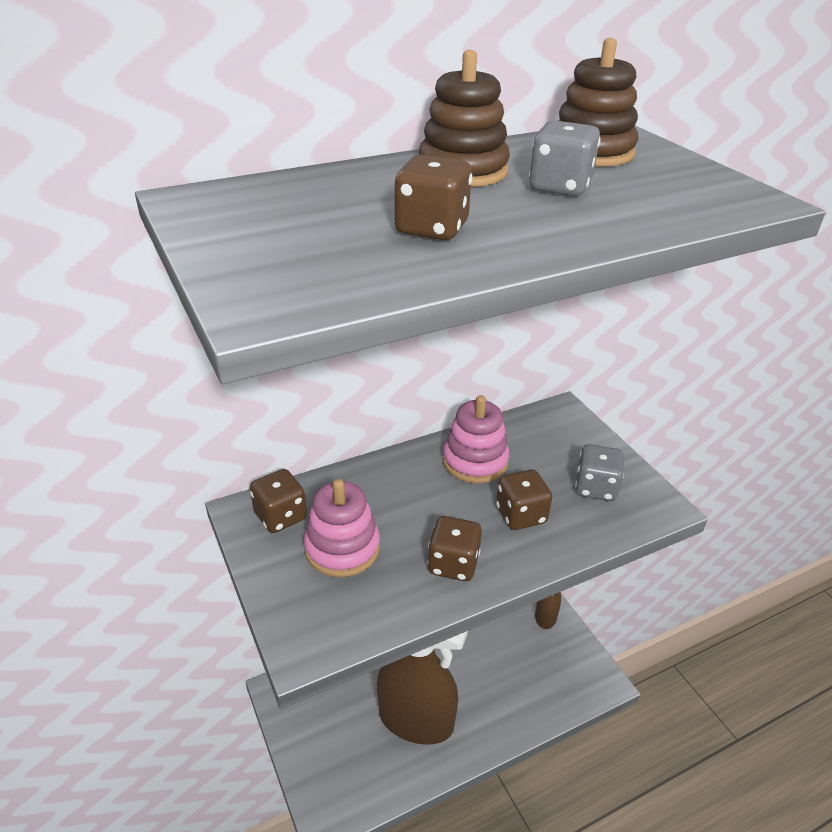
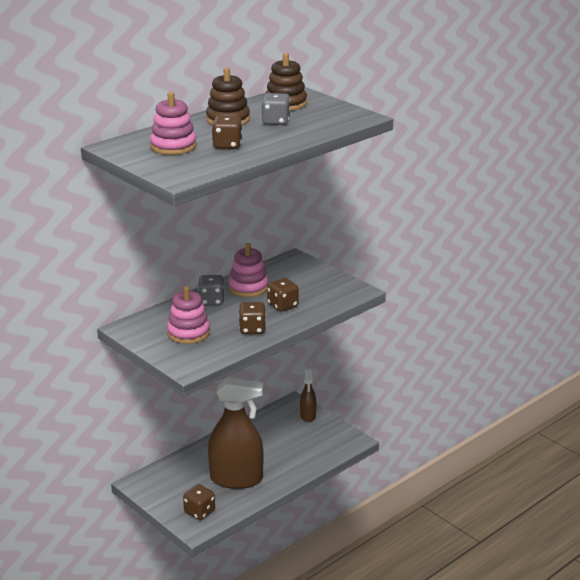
camera: 15 degrees left, 10 degrees down
(280, 516) = (146, 326): brown dice -> brown dice (199, 512)
(315, 215) = (173, 146): none -> pink stacking toy
(595, 488) = (321, 288): grey dice -> grey dice (211, 301)

